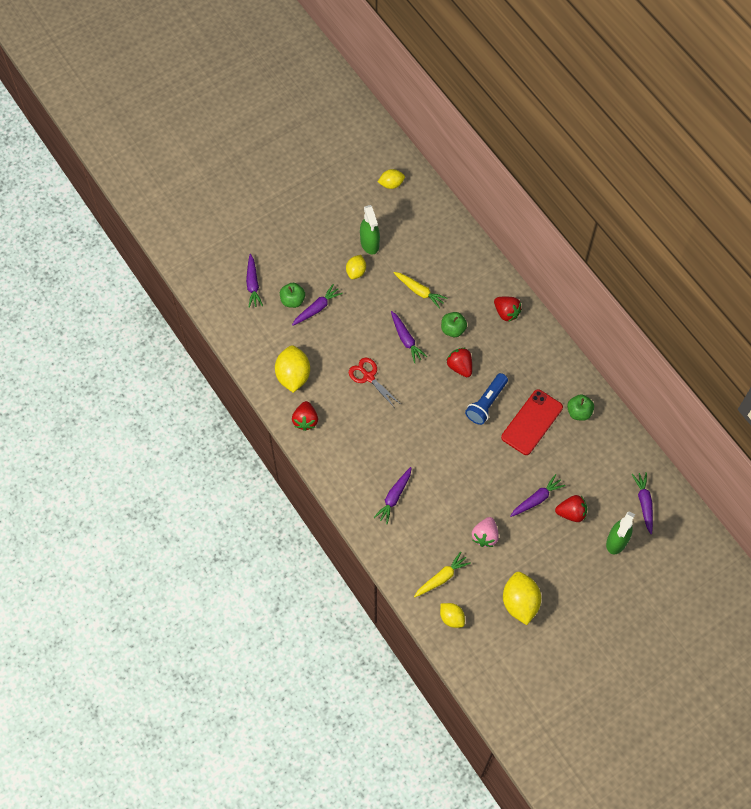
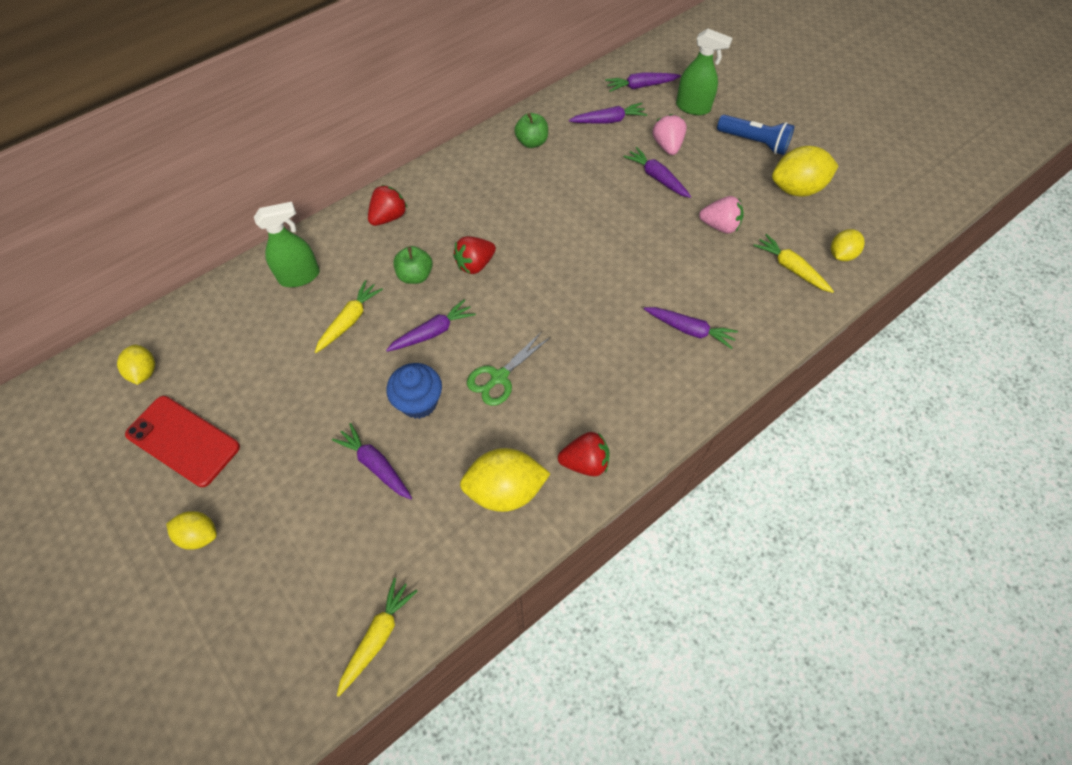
camera: 95 degrees left, 5 degrees down
(221, 311) = (378, 636): none -> yellow carrot
(253, 284) = (321, 582): purple carrot -> purple carrot (608, 120)
(292, 300) = (358, 506): green apple -> none
(355, 331) = (419, 402): none -> blue cupcake
(356, 272) = (308, 411): yellow lemon -> yellow lemon (199, 535)
(368, 377) = (499, 377): red scissors -> green scissors
(369, 243) = (255, 395): green spray bottle -> green spray bottle (299, 276)
(486, 403) = (529, 232): blue flashlight -> blue flashlight (754, 142)
(532, 422) = (551, 185): red phone -> red phone (183, 440)
(571, 513) = (667, 146): red strawberry -> pink strawberry

